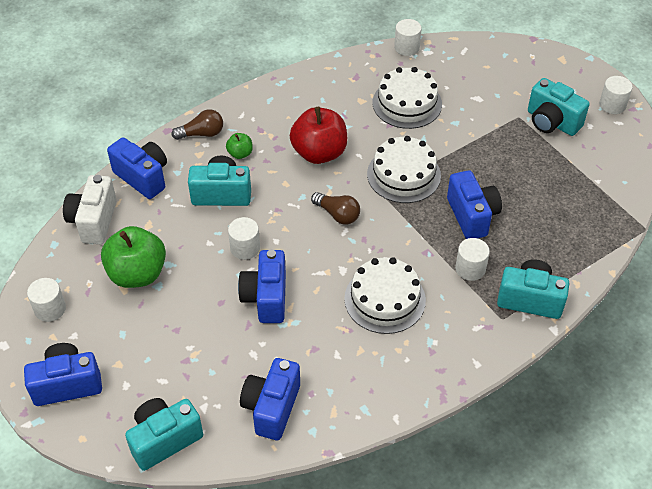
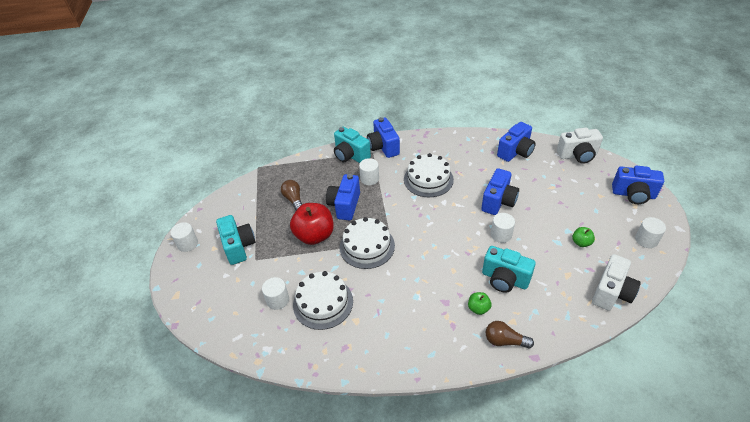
camera: 150 degrees left, 5 degrees down
(137, 274) = (581, 242): green apple -> green apple, size x0.47
(143, 177) = (565, 317): blue camera -> blue camera (383, 147)
(164, 439) = (577, 155): turquoise camera -> white camera
(319, 153) = (416, 285): red apple -> red apple (314, 235)
(337, 214) = (428, 235): brown light bulb -> brown light bulb (294, 200)
(406, 47) = (280, 362): white cylinder -> white cylinder (278, 300)

